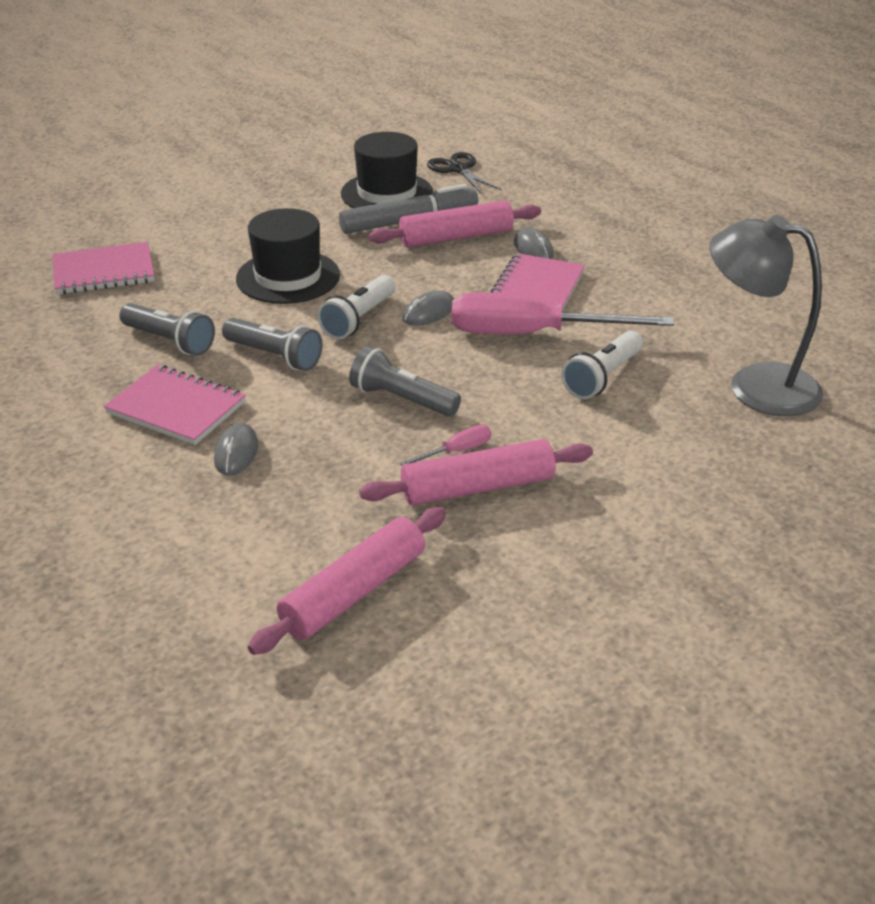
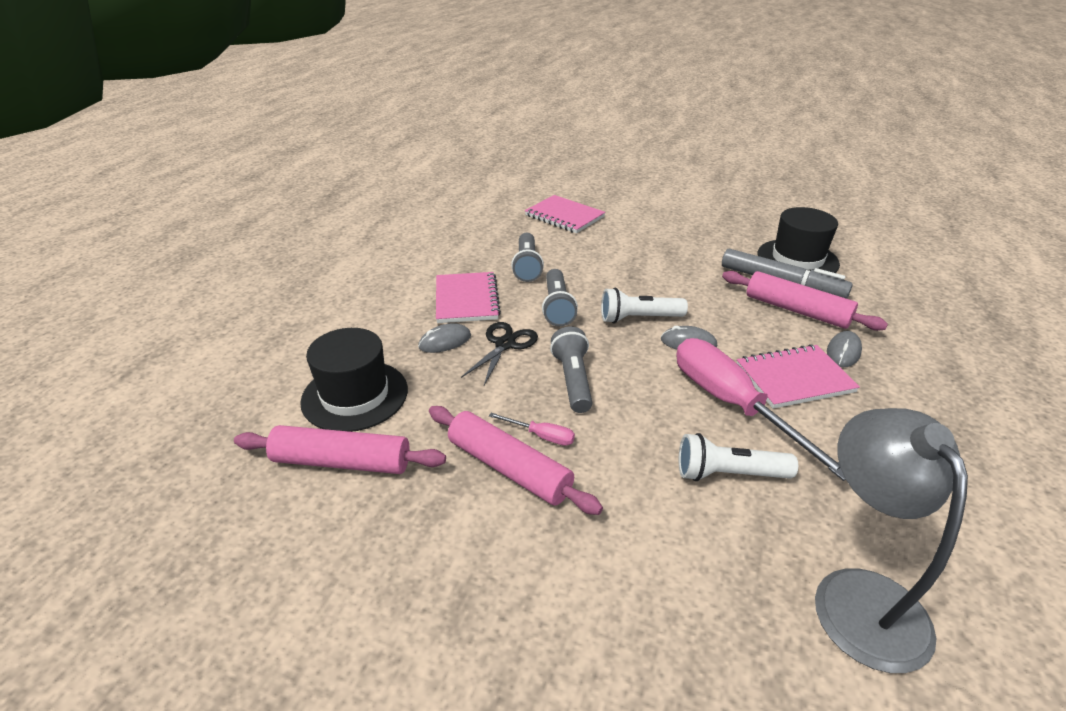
camera: 55 degrees right, 0 degrees up
(288, 277) = (645, 271): black hat -> black hat (355, 395)
(458, 169) = (881, 271): black scissors -> black scissors (505, 344)

